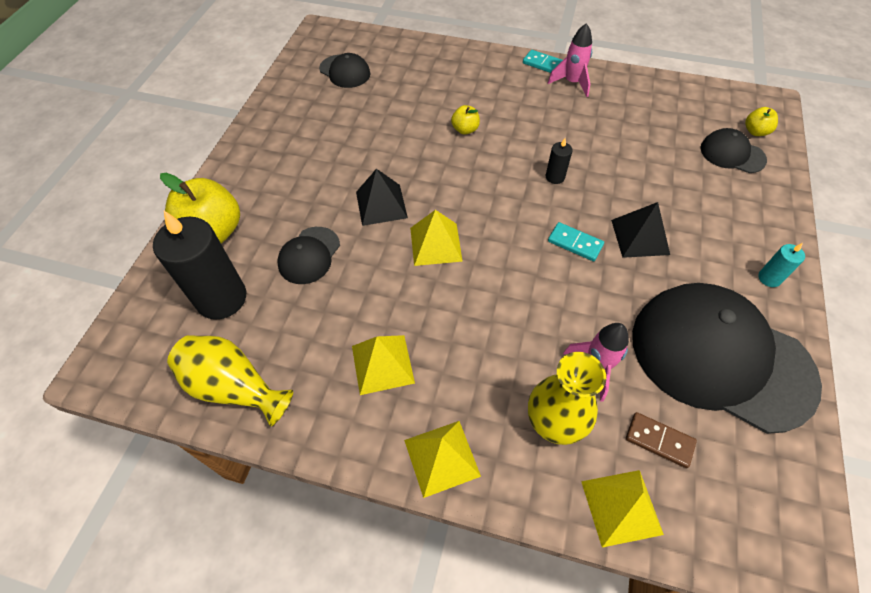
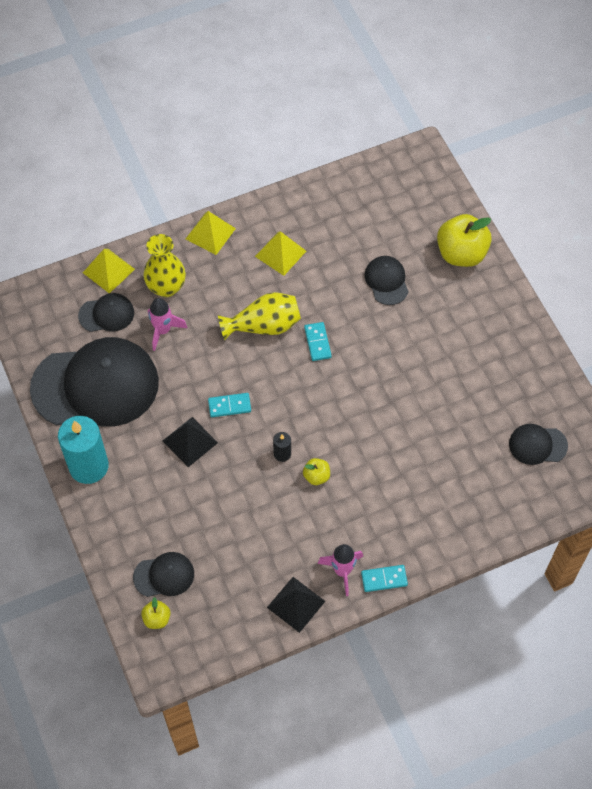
camera: 140 degrees right, 5 degrees up
(221, 298) = (406, 224): black candle -> none
(234, 387) = (345, 192): yellow vase -> yellow vase (264, 326)
(381, 204) = (380, 346): black pyramid -> black pyramid (296, 604)
(435, 244) = (317, 342): yellow pyramid -> turquoise domino
(465, 129) = (384, 452): yellow apple -> yellow apple (316, 476)
(659, 441) = (106, 314): brown domino -> black cap
(769, 278) = (88, 466): turquoise candle -> turquoise candle, size x2.25

